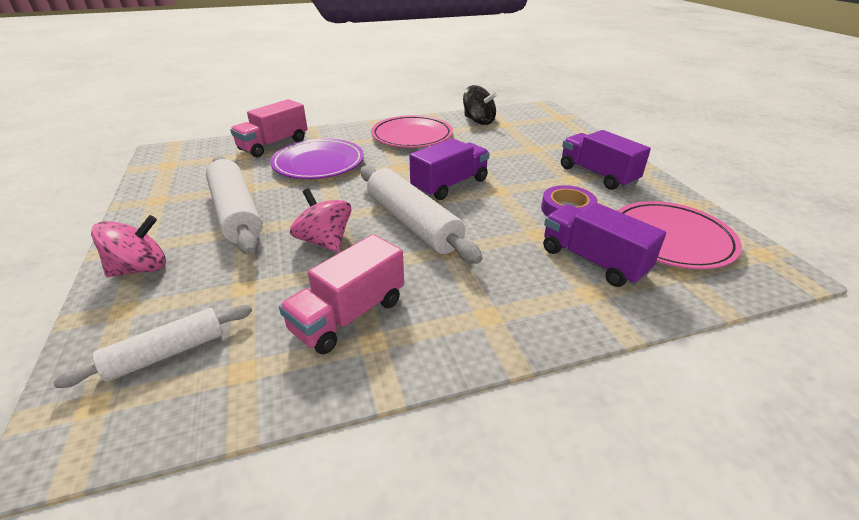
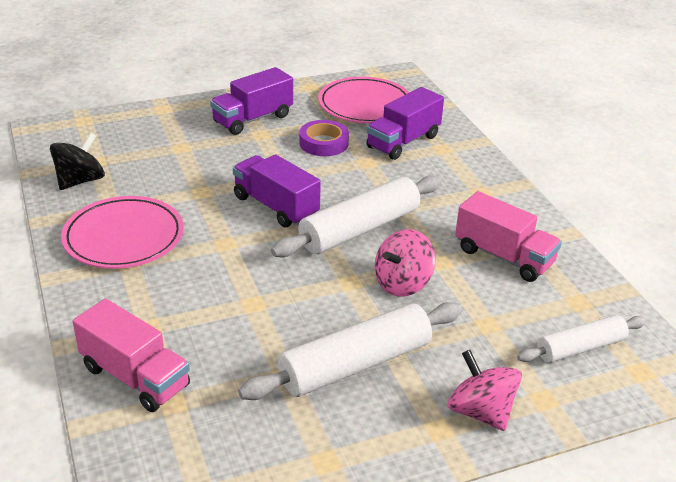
camera: 95 degrees left, 0 degrees up
(167, 353) = (580, 348): white rolling pin -> white rolling pin turned 75 degrees counterclockwise
(318, 163) = (210, 315): purple plate -> none

